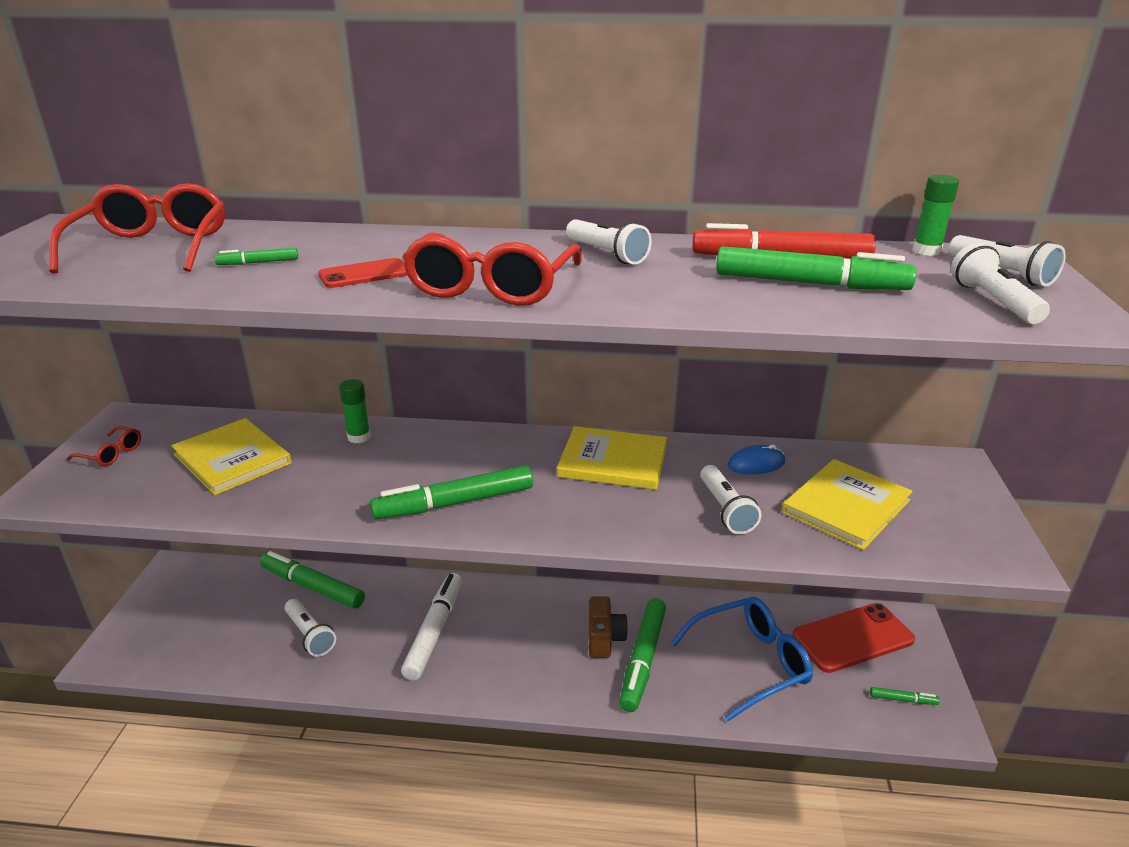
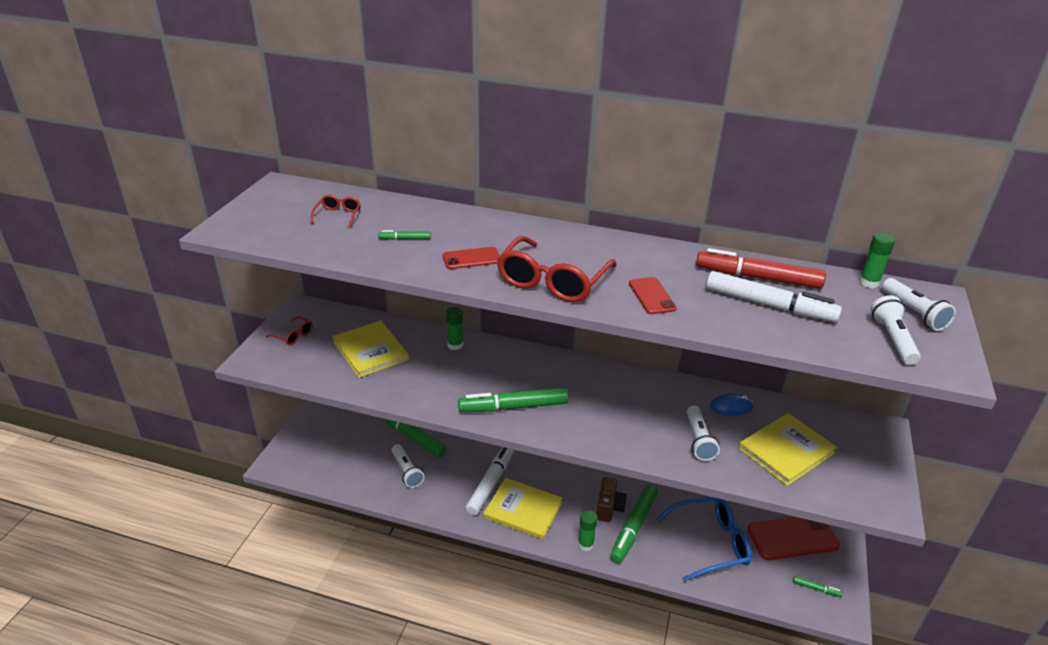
camera: 10 degrees right, 5 degrees up
(153, 247) = (338, 215): red glasses -> red glasses, size x0.47
(581, 694) = (585, 544): none -> green glue stick
(607, 254) = (636, 258): white flashlight -> none
(613, 461) = (628, 390): yellow book -> yellow book (523, 510)
(642, 289) = (652, 296): none -> red phone
(810, 283) = (769, 305): green marker -> white marker

